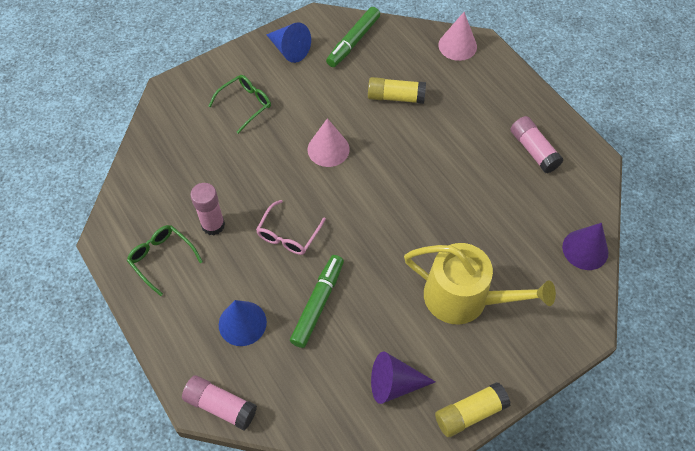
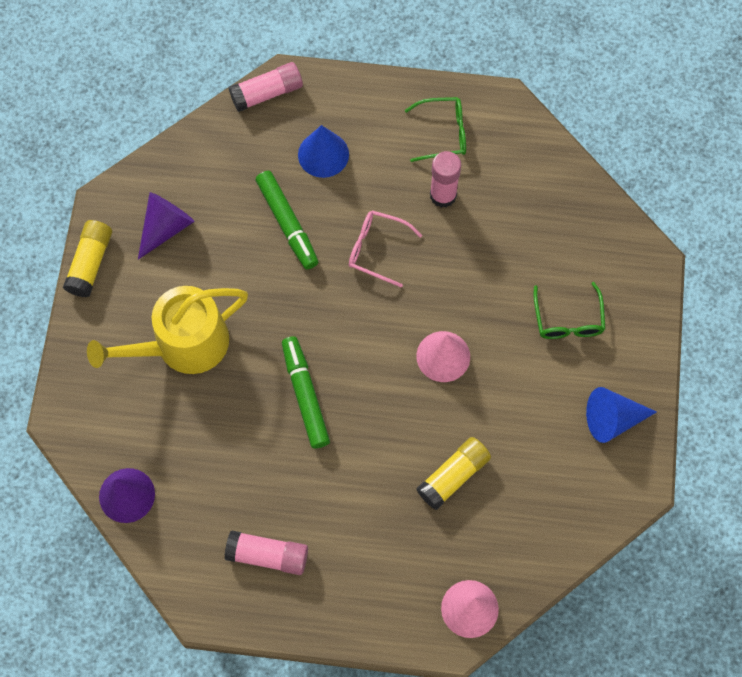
camera: 130 degrees right, 10 degrees up
(288, 235) = (377, 249): pink glasses -> pink glasses turned 45 degrees counterclockwise
(353, 42) = (569, 497): green marker -> green marker (305, 395)

